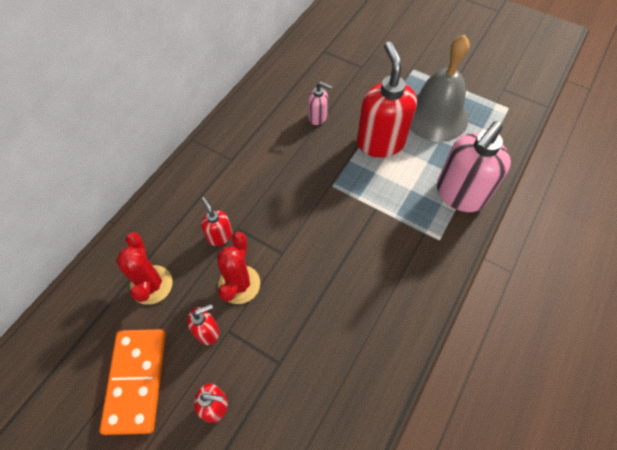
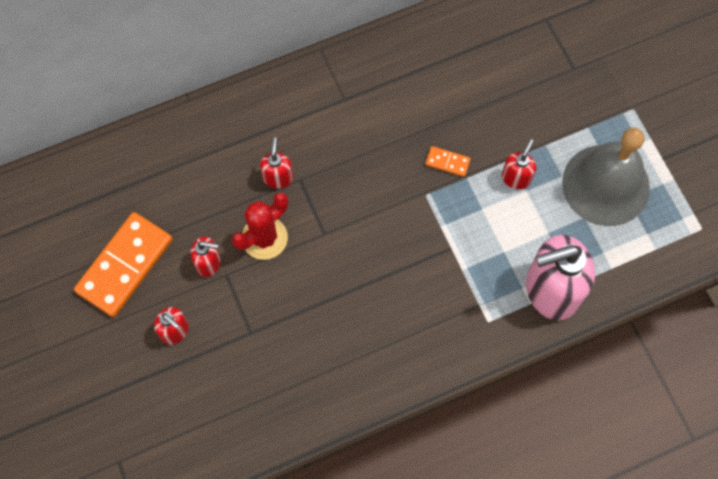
camera: 35 degrees right, 10 degrees up
(151, 285) = (187, 186): red cactus -> none
(318, 117) = (472, 104): pink soap dispenser -> none
(330, 158) = (447, 162): none -> orange domino
(380, 142) = (516, 178): red soap dispenser -> red soap dispenser, size x0.48

